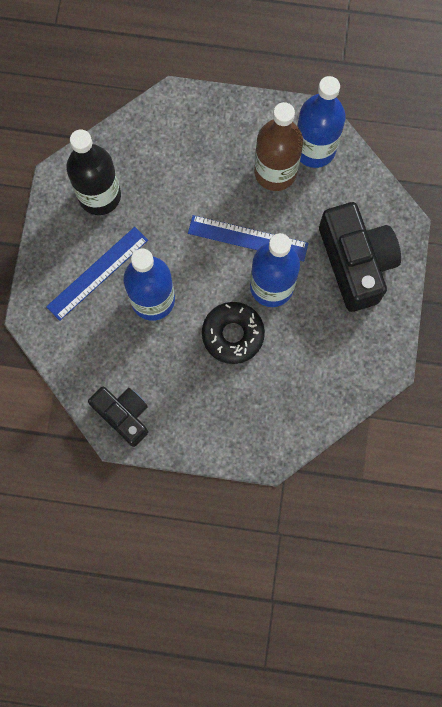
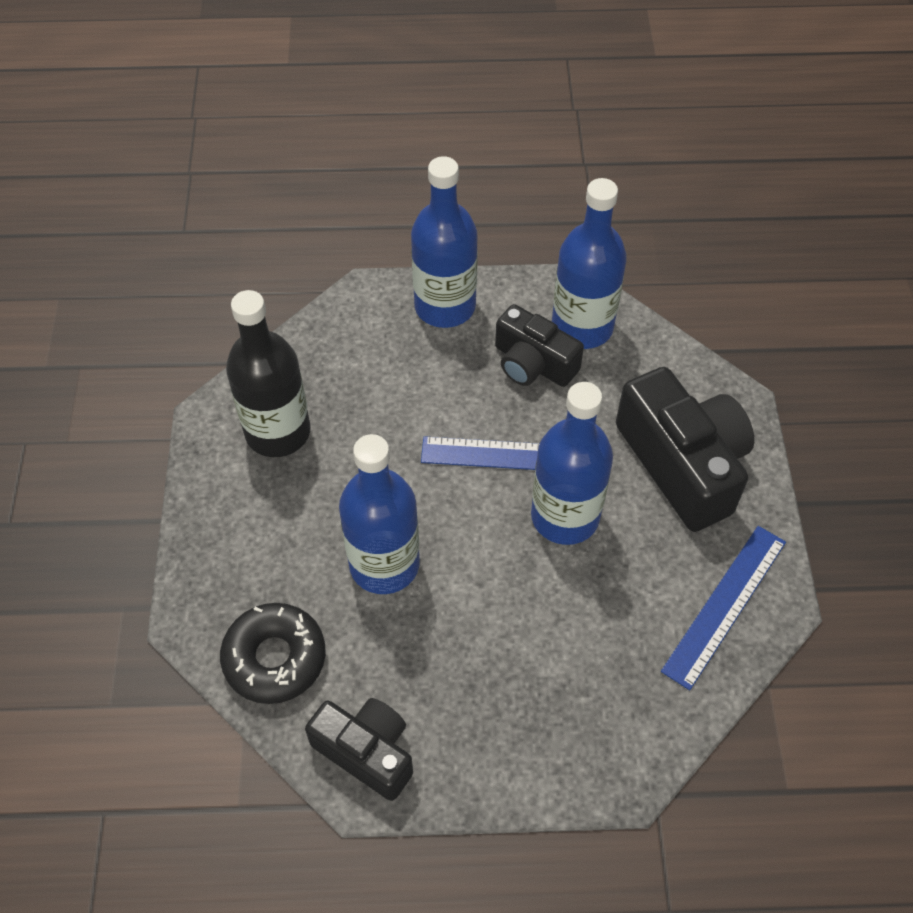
camera: 10 degrees left, 20 degrees down
(97, 273) = (290, 539): blue ruler -> blue ruler (725, 605)
(225, 117) = (445, 306): none -> blue bottle
(233, 334) = (521, 595): black donut -> black donut (275, 658)
(275, 172) = (533, 363): brown bottle -> black camera

